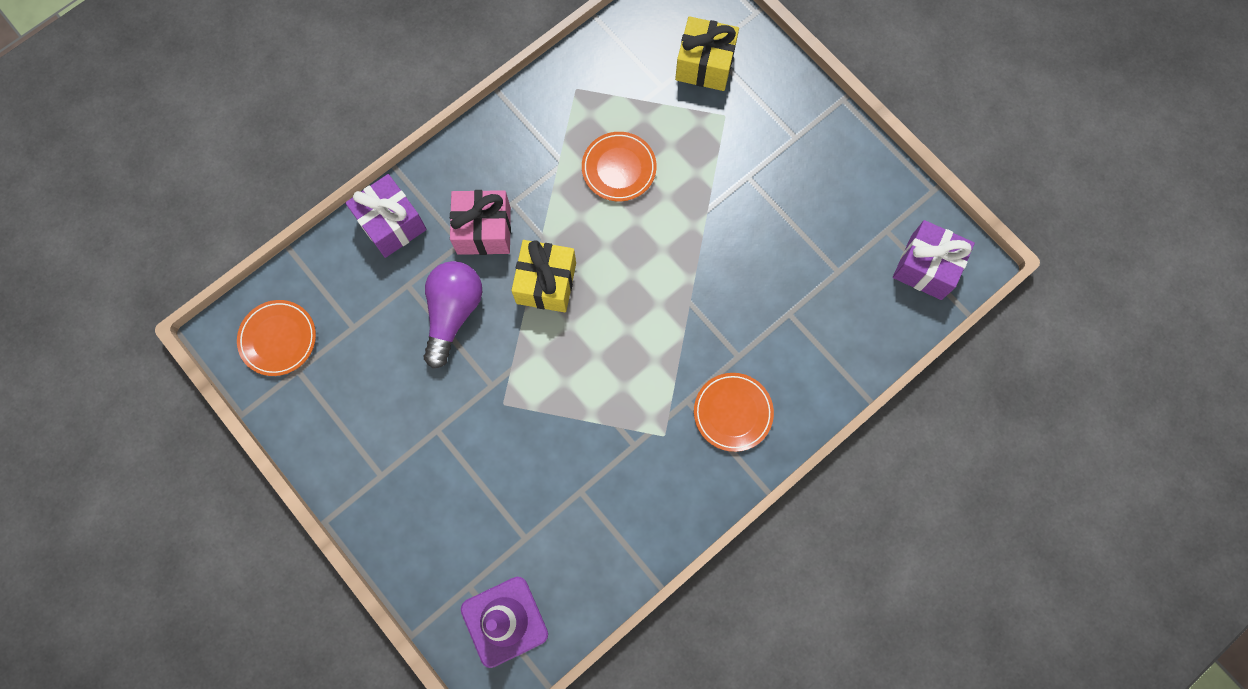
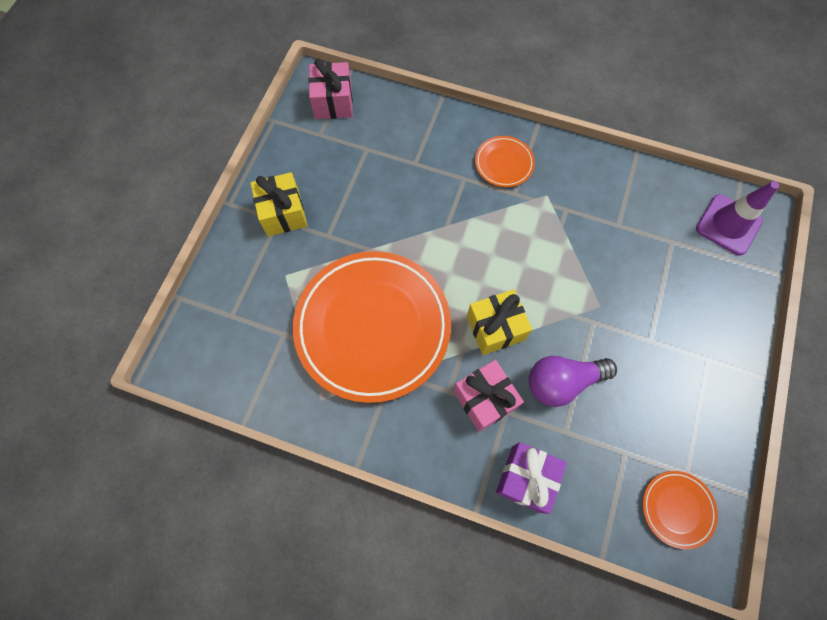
camera: 120 degrees left, 5 degrees down
(619, 168) = (372, 327): orange plate -> orange plate, size x2.36
(705, 65) = (248, 311): yellow gift -> yellow gift (283, 213)
(926, 267) = (333, 102): purple gift -> pink gift

